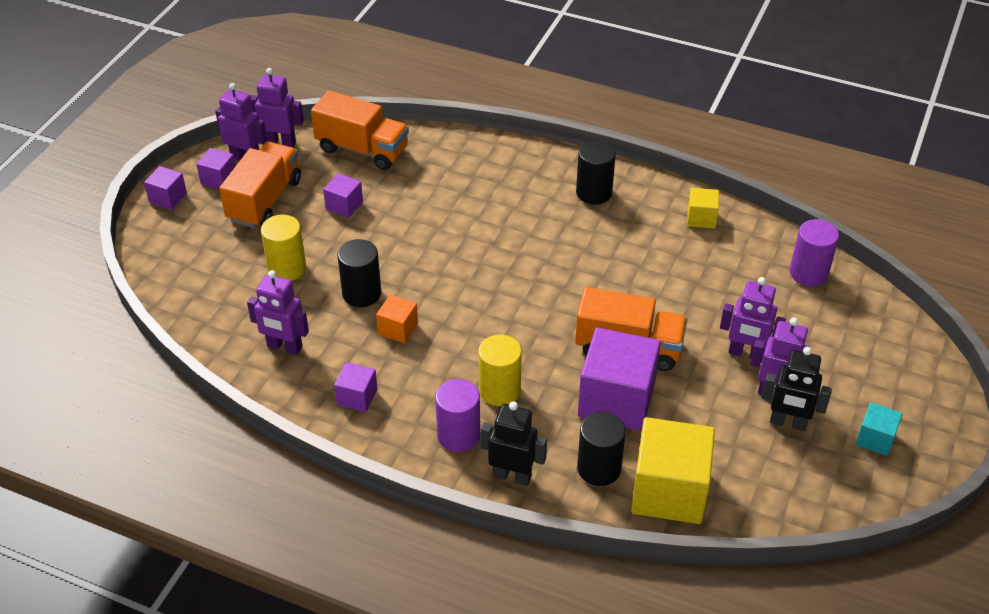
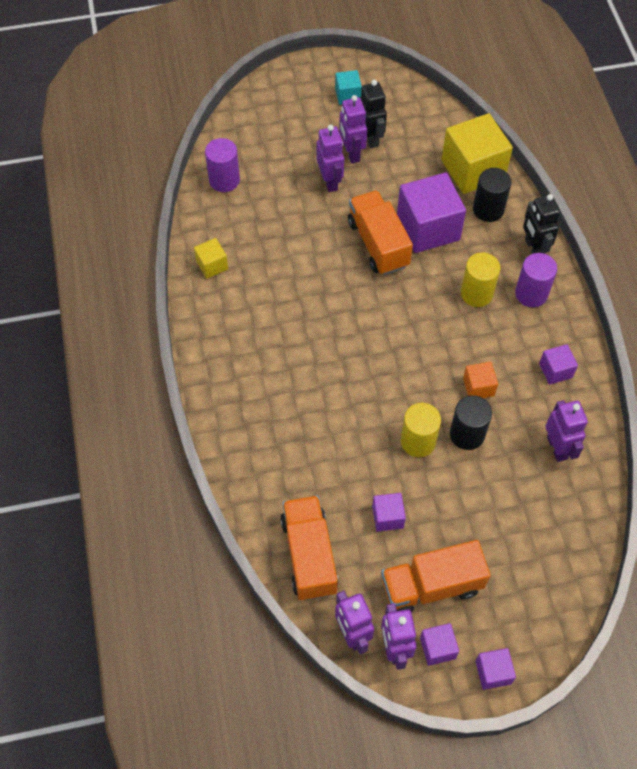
camera: 125 degrees left, 15 degrees up
(287, 268) = (487, 506): yellow cylinder -> yellow cylinder (418, 441)
(594, 193) = (234, 347): black cylinder -> none

